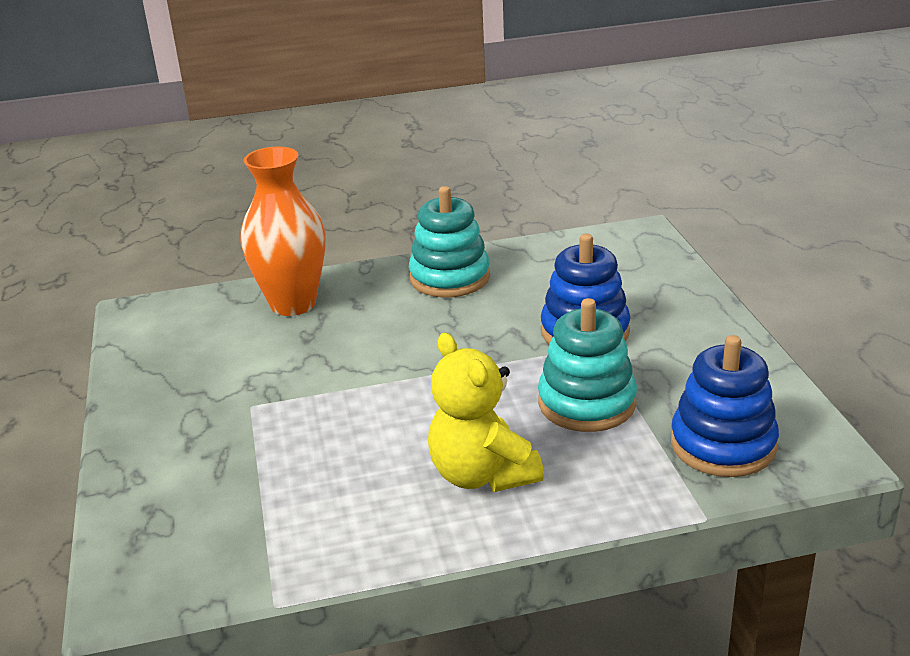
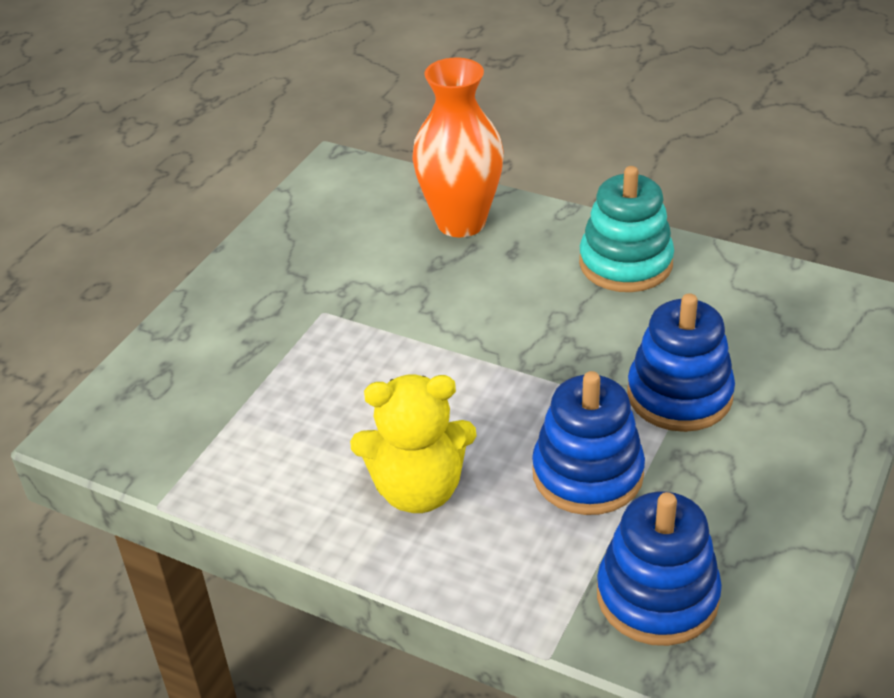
camera: 40 degrees right, 10 degrees up
(482, 475) = (418, 490): yellow teddy bear -> yellow teddy bear turned 105 degrees counterclockwise
(587, 403) = (587, 474): turquoise stacking toy -> blue stacking toy

